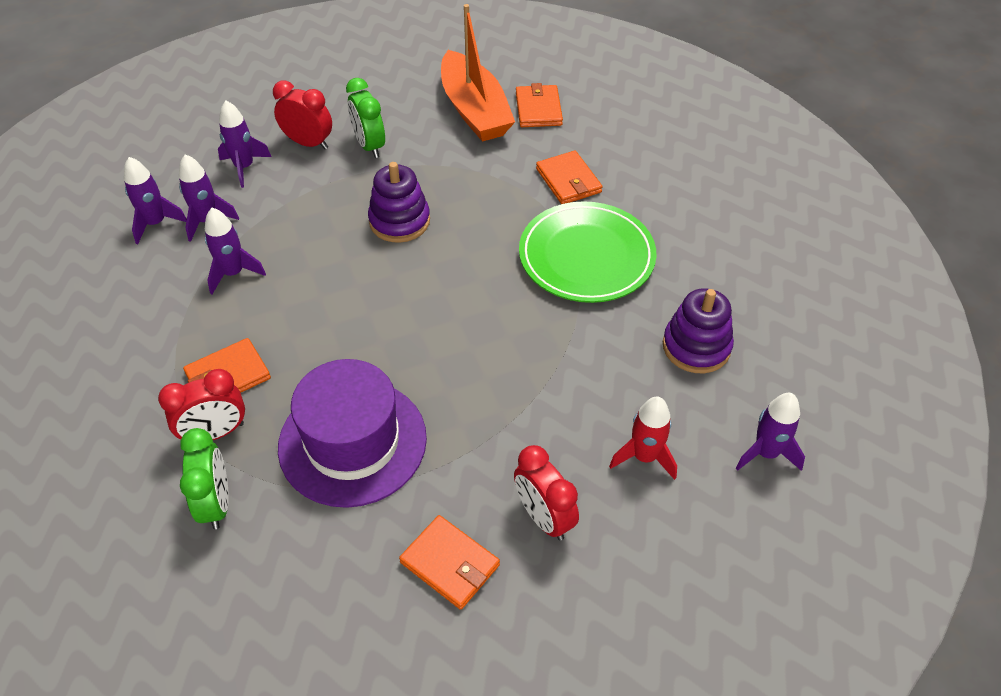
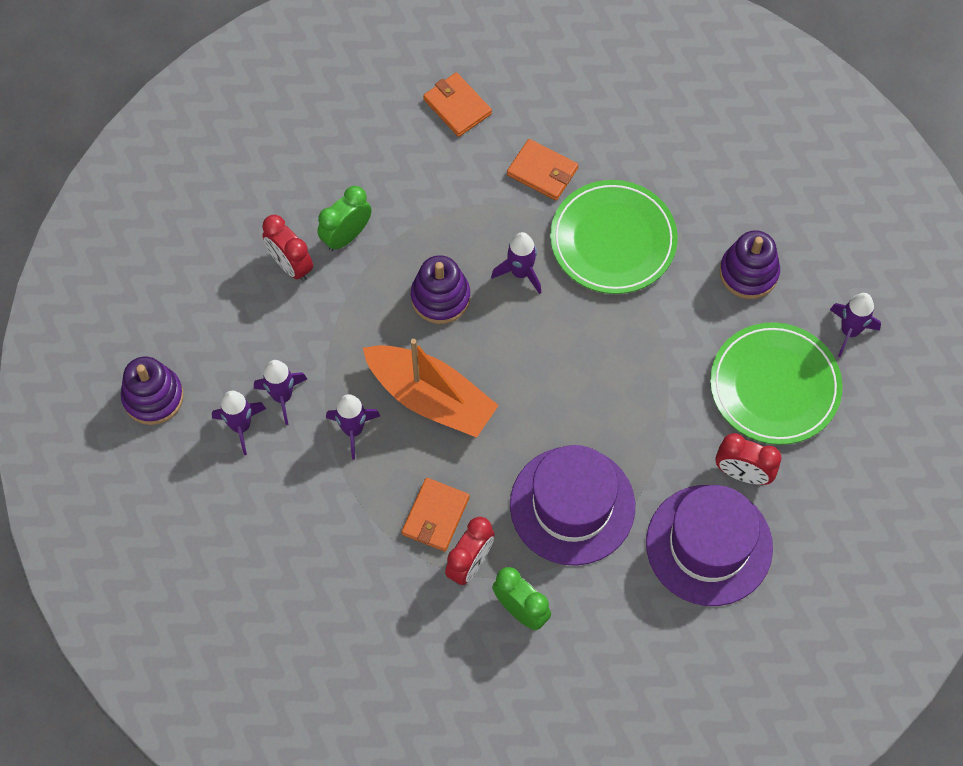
camera: 35 degrees left, 15 degrees up
(120, 171) = (153, 397): none -> purple stacking toy
(244, 167) = (259, 325): purple rocket -> purple rocket (520, 272)
(308, 143) = (290, 265): red clock -> red clock turned 120 degrees counterclockwise
(369, 146) = (346, 236): green clock -> green clock turned 105 degrees clockwise
(450, 564) = (709, 545): orange wallet -> purple hat
(474, 110) = (403, 141): orange boat -> orange boat (431, 398)
(644, 457) = (774, 386): red rocket -> green plate

